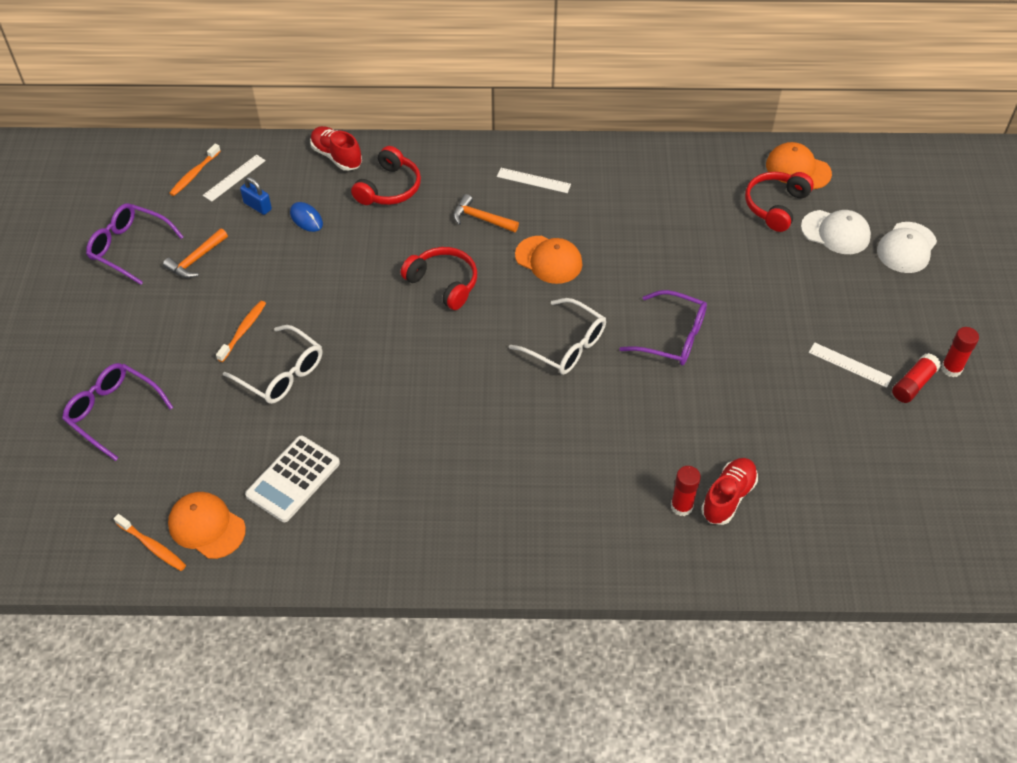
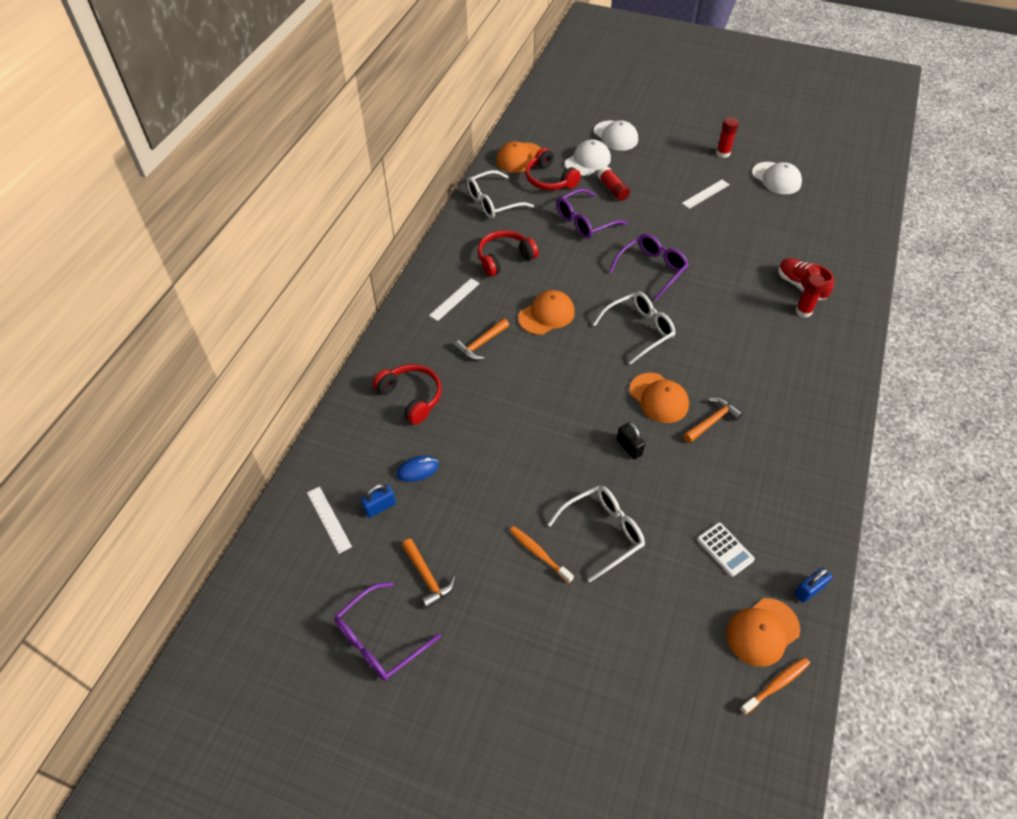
camera: 70 degrees left, 0 degrees up
(113, 412) = (603, 695): purple glasses -> purple glasses (584, 221)
(194, 174) = (303, 555): orange toothbrush -> none
(266, 562) = (809, 590): none -> blue padlock
(293, 479) = (725, 549): white calculator -> white calculator, size x0.64
(337, 156) = (348, 427): red shoe -> none
(393, 372) = (629, 447): none -> black padlock
(443, 283) = (543, 388): red headphones -> red headphones (504, 258)
(458, 439) = (712, 421): none -> orange hammer
(472, 384) = (659, 398): none -> orange cap
(703, 168) = (493, 202): none -> white glasses
(913, 384) = (730, 173): red glue stick -> red glue stick (613, 189)
(937, 439) = (776, 178): none -> white cap

